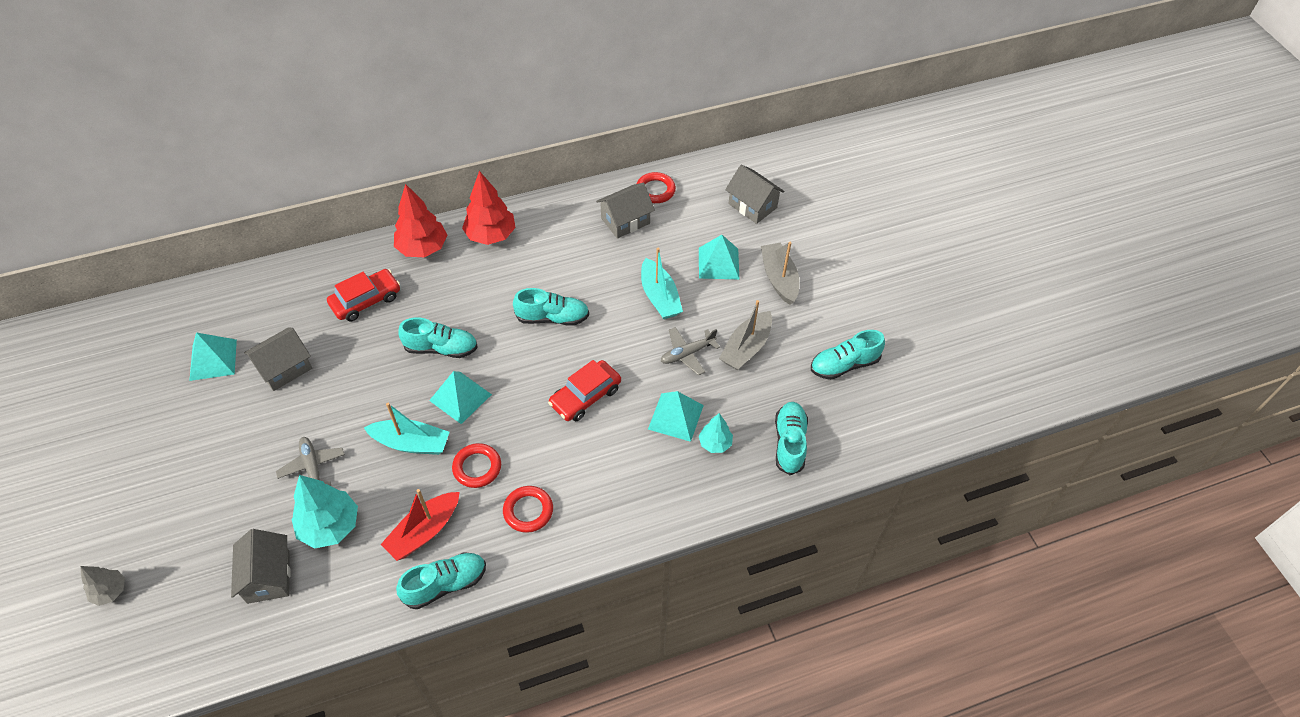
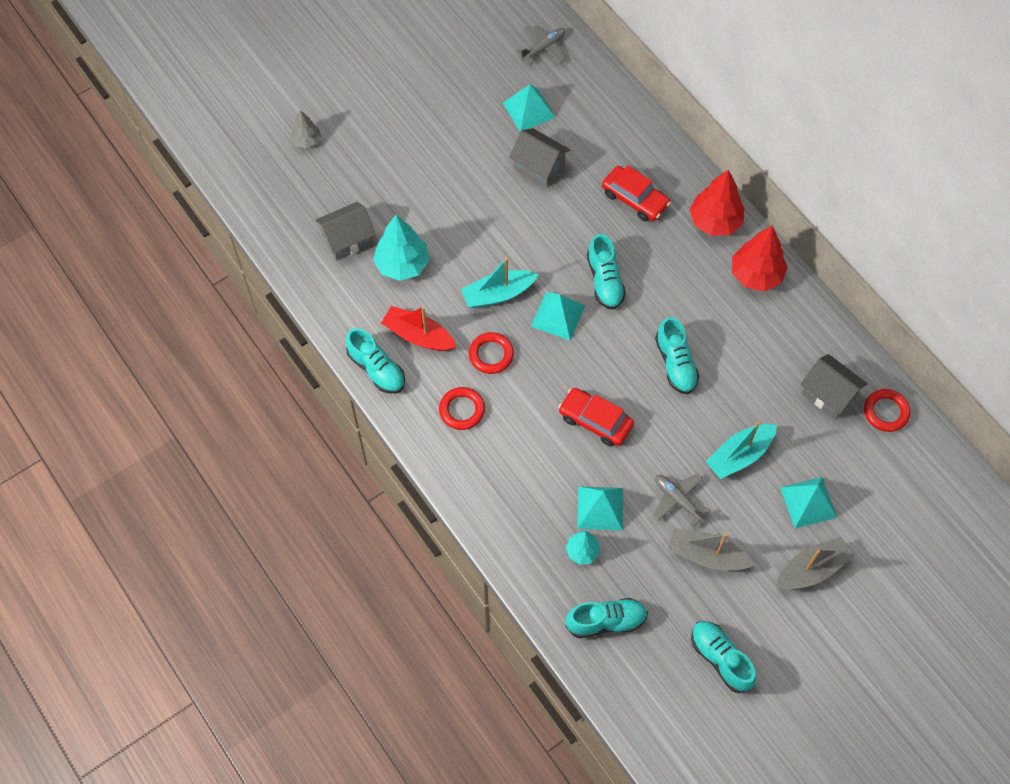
camera: 75 degrees right, 10 degrees up
(312, 467) = (451, 229): grey plane -> grey plane (543, 48)
(411, 443) = (498, 294): turquoise boat -> turquoise boat turned 75 degrees clockwise
(752, 206) = (907, 519): grey house -> none

